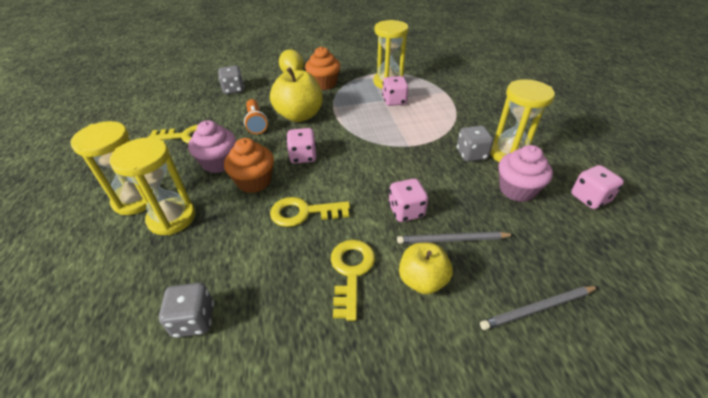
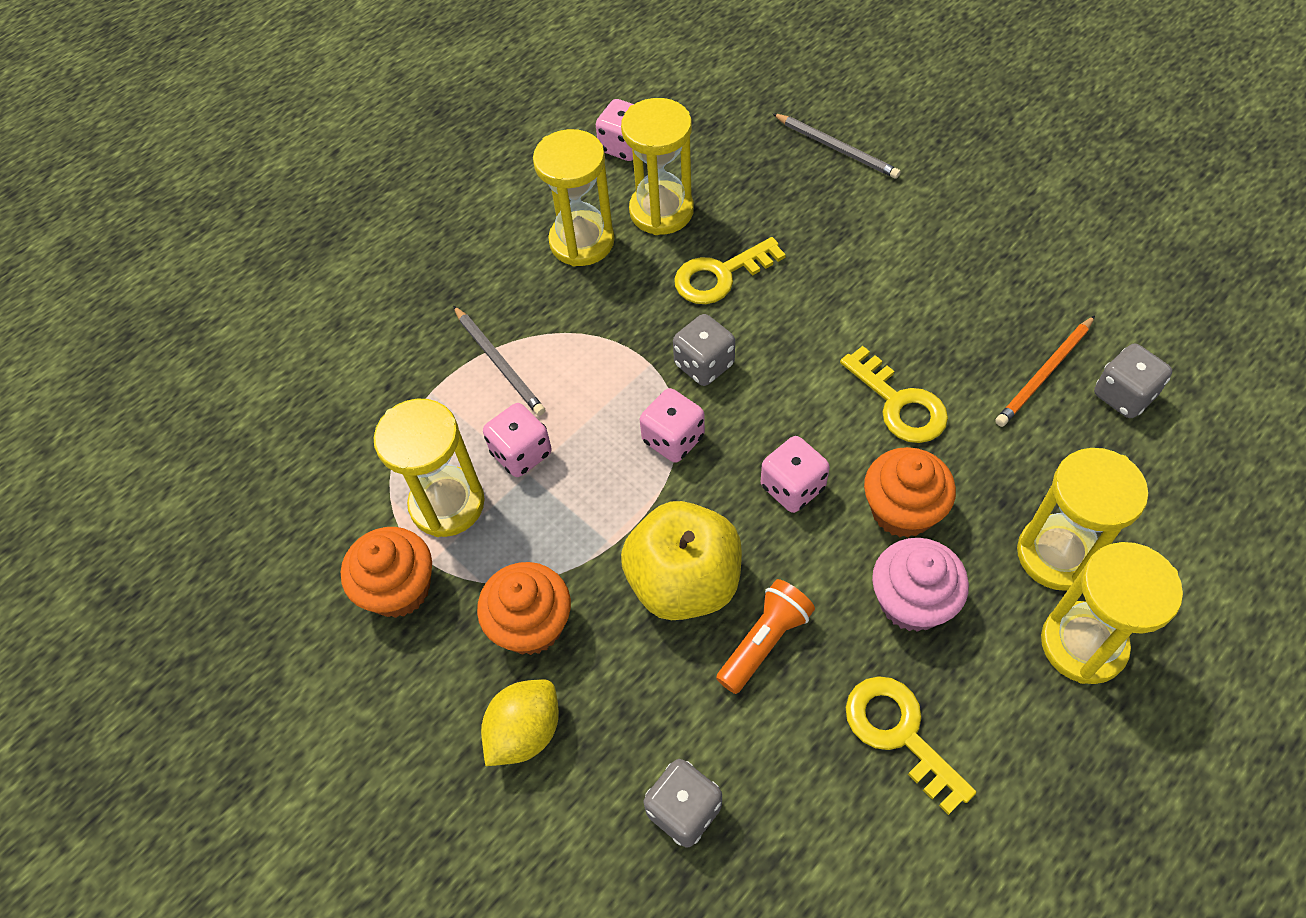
camera: 120 degrees left, 15 degrees up
(251, 289) = (1044, 374): none -> orange pencil
(351, 271) = (934, 301): yellow key -> yellow key (720, 275)
(365, 67) = (399, 589): none -> orange cupcake
(406, 211) = (797, 299): pink dice -> pink dice (673, 439)
(422, 280) = (886, 239): yellow apple -> none
(452, 240) = (805, 238): grey pencil -> grey pencil (499, 363)
(471, 154) = (616, 281): grey dice -> grey dice (704, 364)
(517, 190) = (661, 211): pink cupcake -> yellow hourglass

